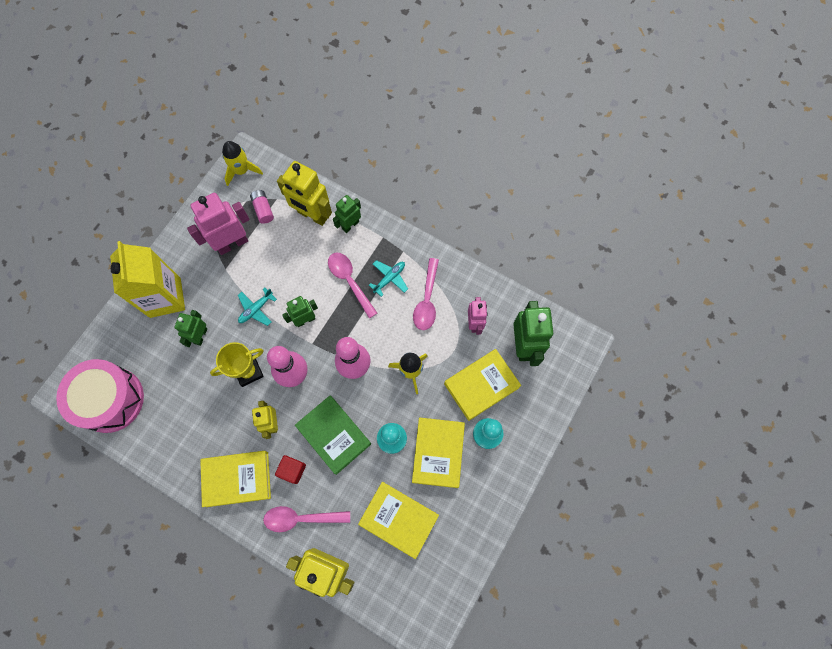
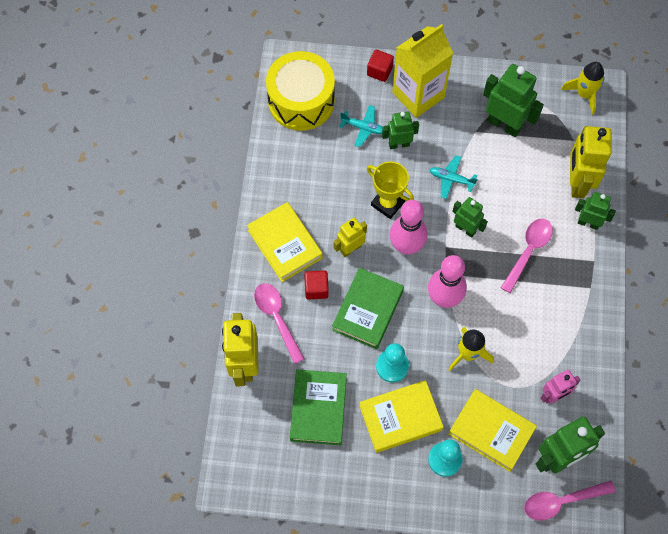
camera: 65 degrees right, 5 degrees down
(110, 400) = (301, 101): pink drum -> yellow drum
(123, 318) = (379, 71): none -> red cube
(232, 243) = (504, 124): pink robot -> green robot
(263, 209) = (555, 134): pink battery -> none
(389, 278) = (553, 288): turquoise plane -> turquoise plane (363, 128)
(398, 519) = (318, 409): yellow book -> green book
(427, 300) = (551, 336): pink spoon -> pink spoon (561, 501)

